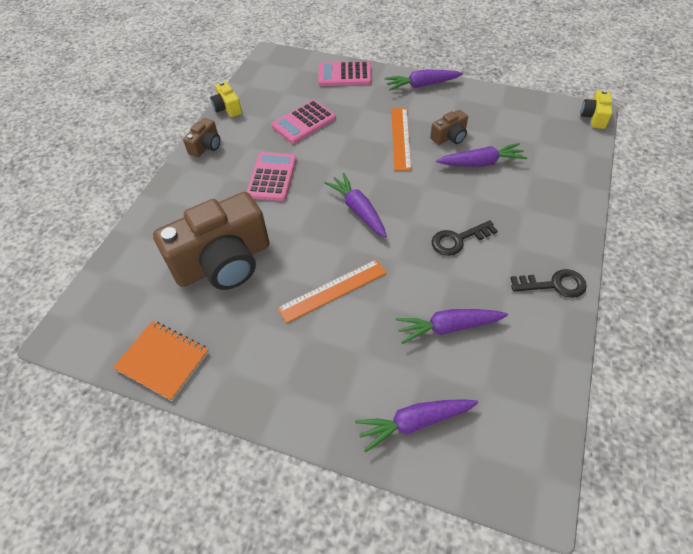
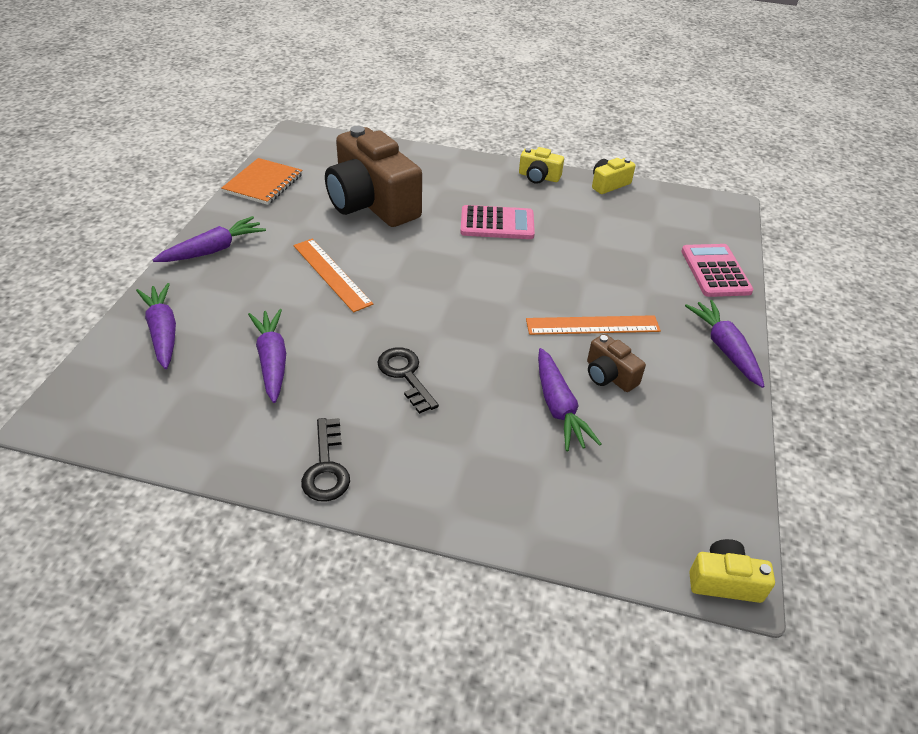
camera: 80 degrees right, 10 degrees down
(206, 146) = (538, 177): brown camera -> yellow camera
(304, 122) = (599, 241): pink calculator -> none
(358, 210) = (451, 289): purple carrot -> purple carrot (213, 250)

